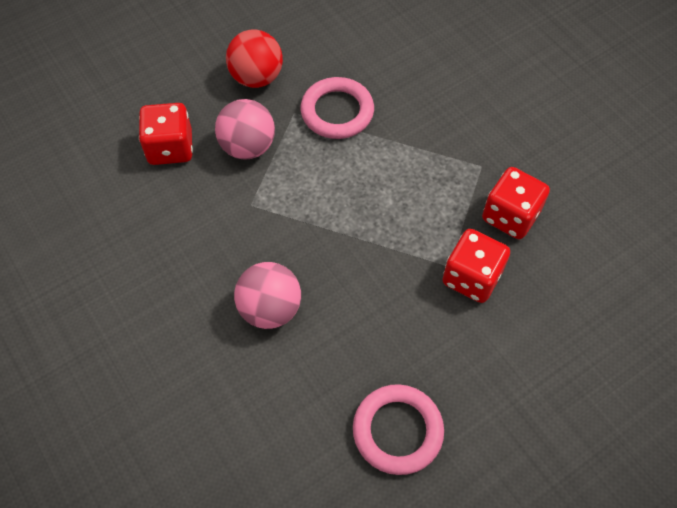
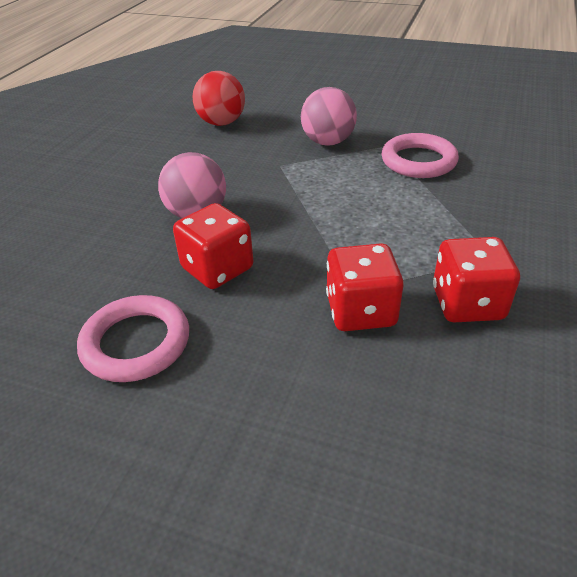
camera: 55 degrees right, 20 degrees down
(170, 148) = (284, 118): red dice -> red dice (217, 269)
(256, 77) = (391, 119): red ball -> red ball (221, 123)

